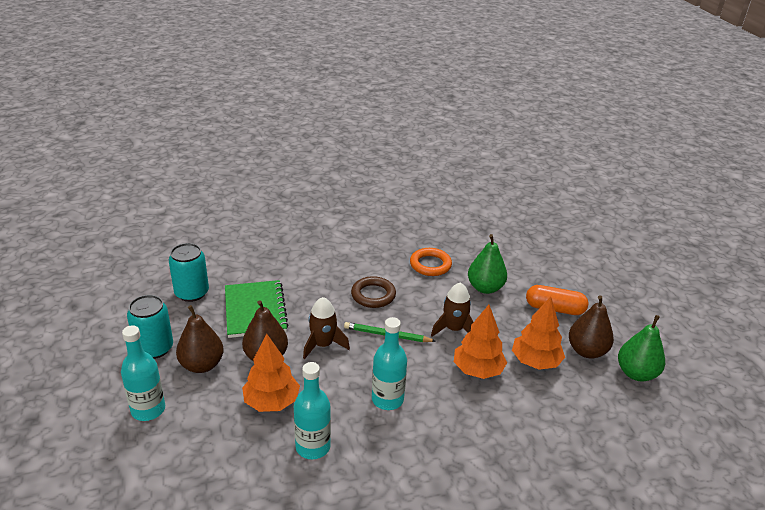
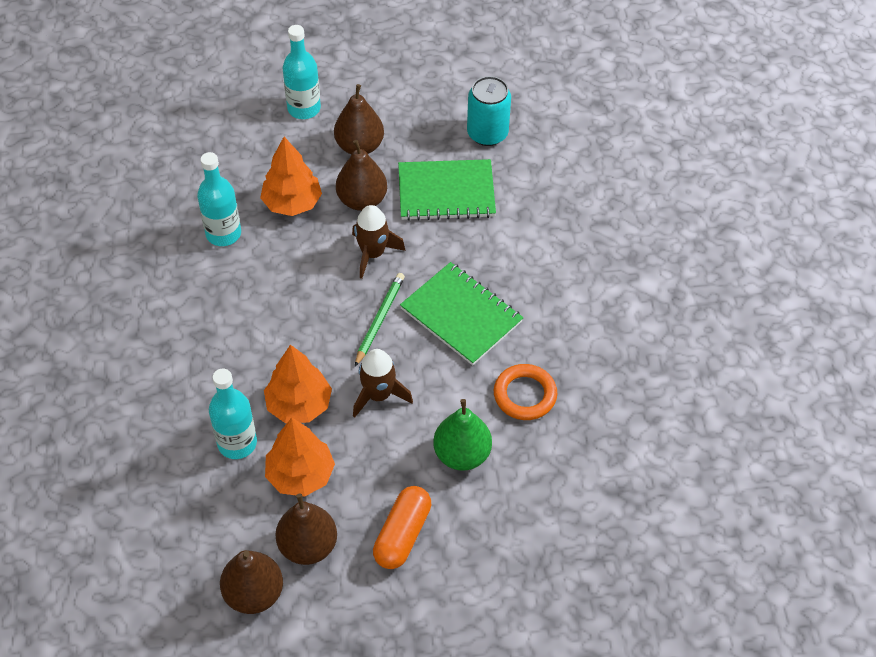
camera: 100 degrees right, 20 degrees up
(154, 348) = (393, 107): turquoise can -> none
(373, 295) = (461, 315): brown ring -> green notebook
(387, 399) = (272, 305): turquoise bottle -> turquoise bottle (237, 443)
(636, 373) = (254, 594): green pear -> brown pear

